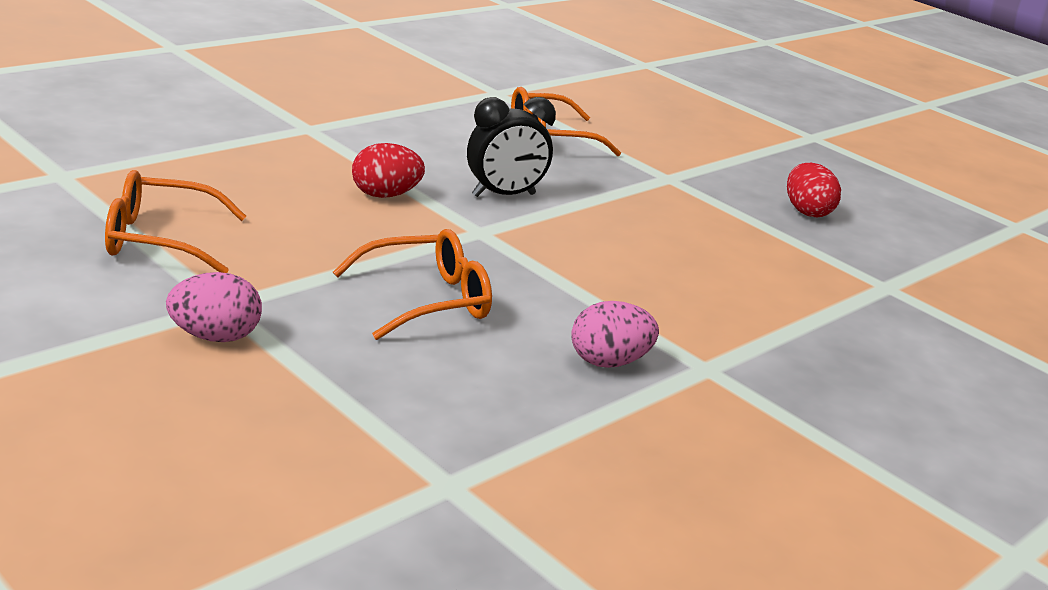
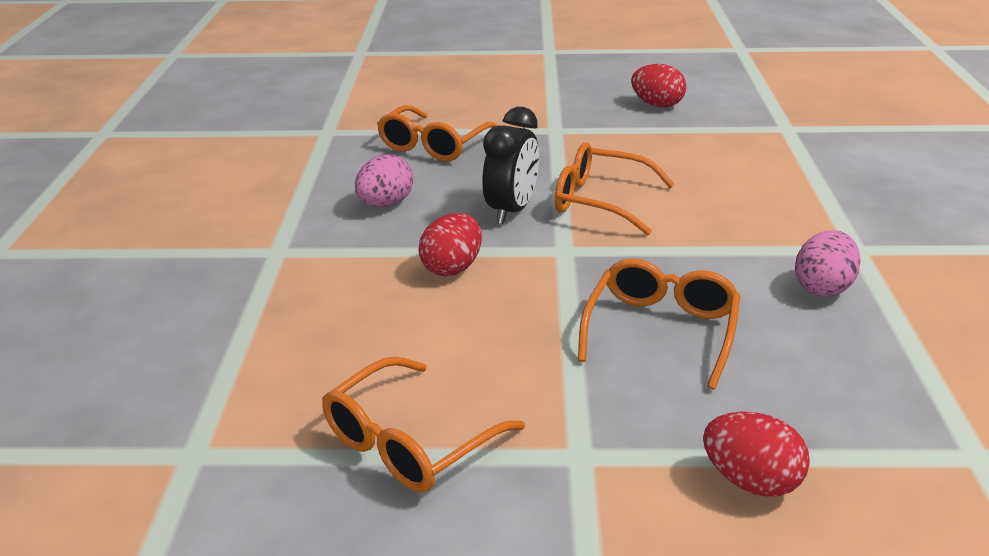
camera: 40 degrees left, 5 degrees up
(214, 337) = (639, 489): pink egg -> pink egg (385, 204)
(280, 381) = (751, 481): none -> red egg
(583, 228) = (600, 201): none -> orange glasses

